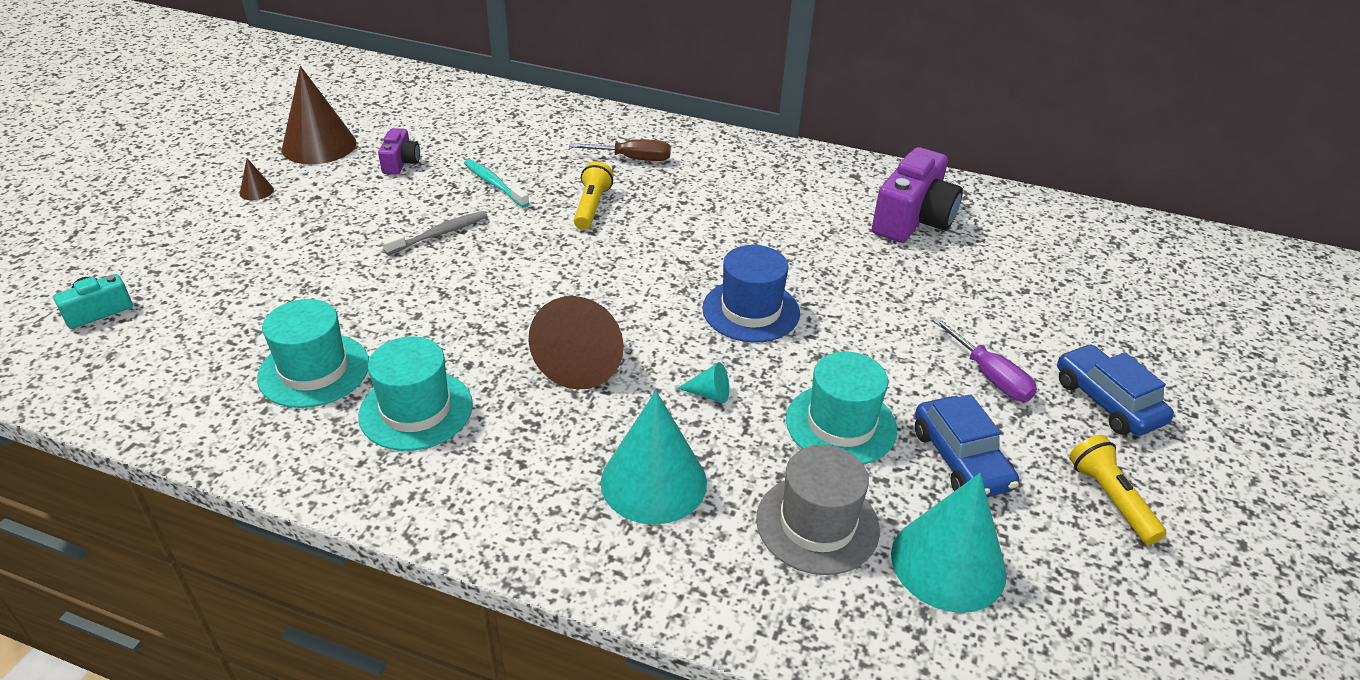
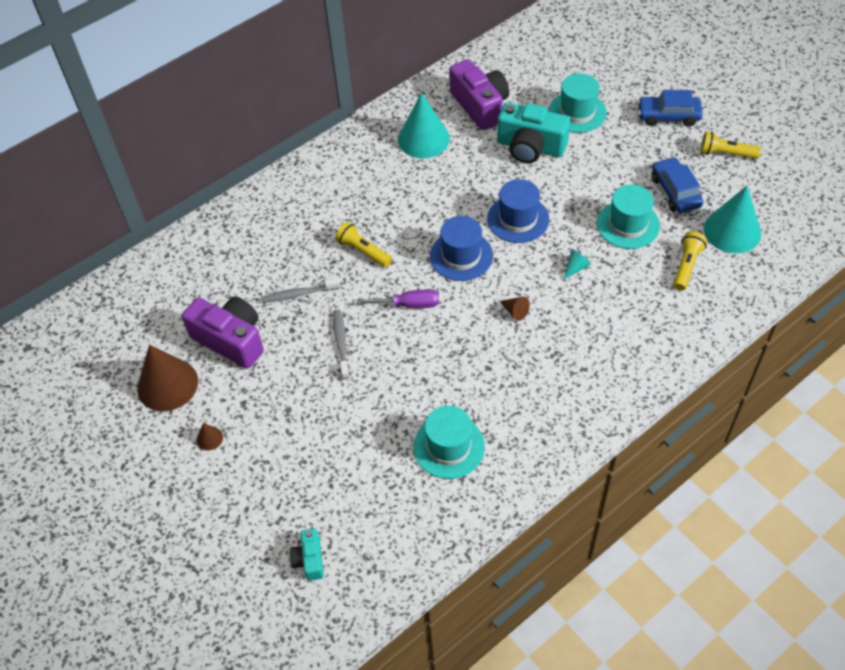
camera: 55 degrees left, 15 degrees up
(401, 163) = (231, 340): purple camera -> purple camera, size x1.95
(416, 410) = (514, 404): turquoise hat -> turquoise hat (577, 112)
(494, 184) = (299, 294): turquoise toothbrush -> grey toothbrush
(584, 359) = (515, 311): brown cone -> brown cone, size x0.42
(632, 159) = (320, 208): brown screwdriver -> none
(645, 282) = (461, 256): none -> blue hat
(653, 482) = (626, 318): turquoise cone -> turquoise cone (423, 139)
(817, 524) = (686, 266): grey hat -> yellow flashlight
(889, 282) = (530, 147): none -> turquoise camera
(961, 459) = (675, 192): blue car -> blue car turned 120 degrees counterclockwise
(989, 376) = (626, 148): purple screwdriver -> purple screwdriver (408, 304)

